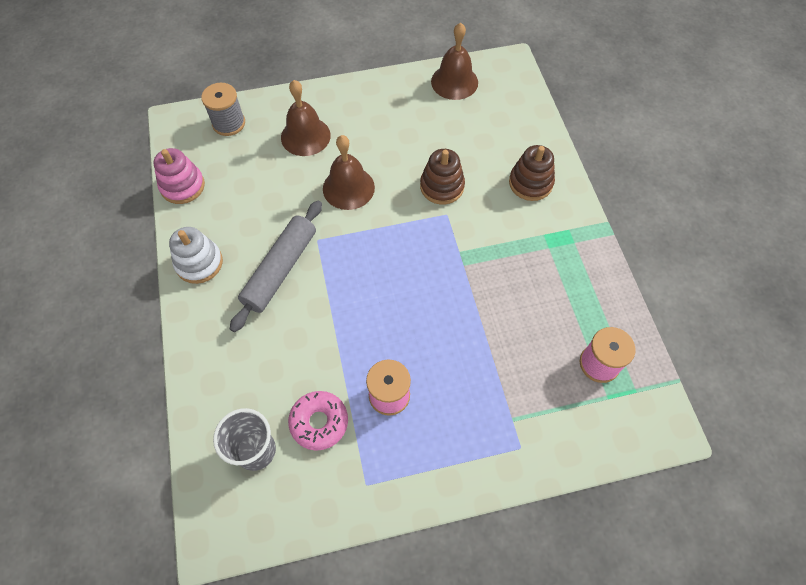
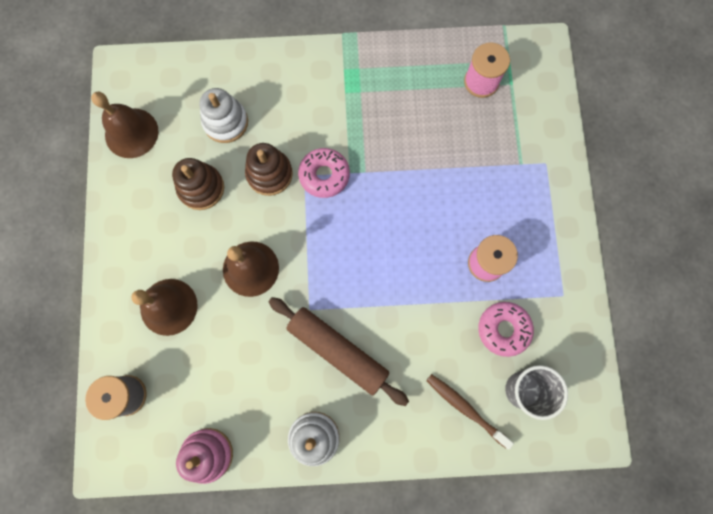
camera: 80 degrees left, 15 degrees up
(232, 393) = (465, 408): none -> brown toothbrush
(280, 269) = (337, 351): grey rolling pin -> brown rolling pin
(451, 230) = (324, 175): none -> pink donut
(483, 144) = (225, 122): none -> white stacking toy
(530, 183) = (284, 89): brown stacking toy -> brown stacking toy (201, 188)

